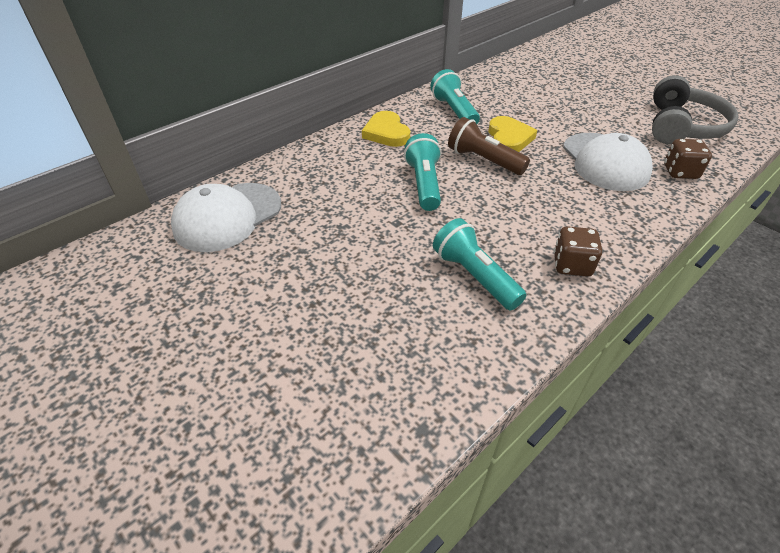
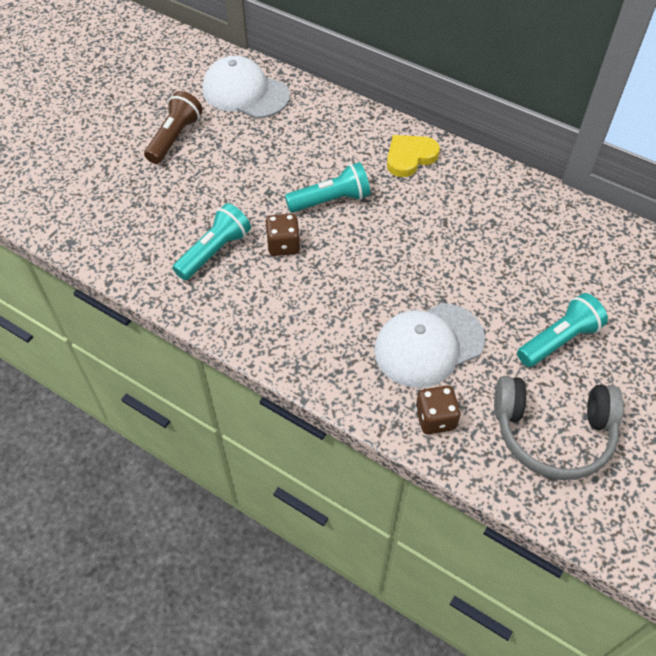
camera: 75 degrees right, 10 degrees up
(454, 111) = (481, 203): turquoise flashlight -> turquoise flashlight (558, 340)
(483, 160) = (389, 239): brown flashlight -> brown flashlight (174, 138)
(509, 138) = (443, 256): yellow heart -> none
(571, 265) = (245, 316): brown dice -> brown dice (283, 245)

